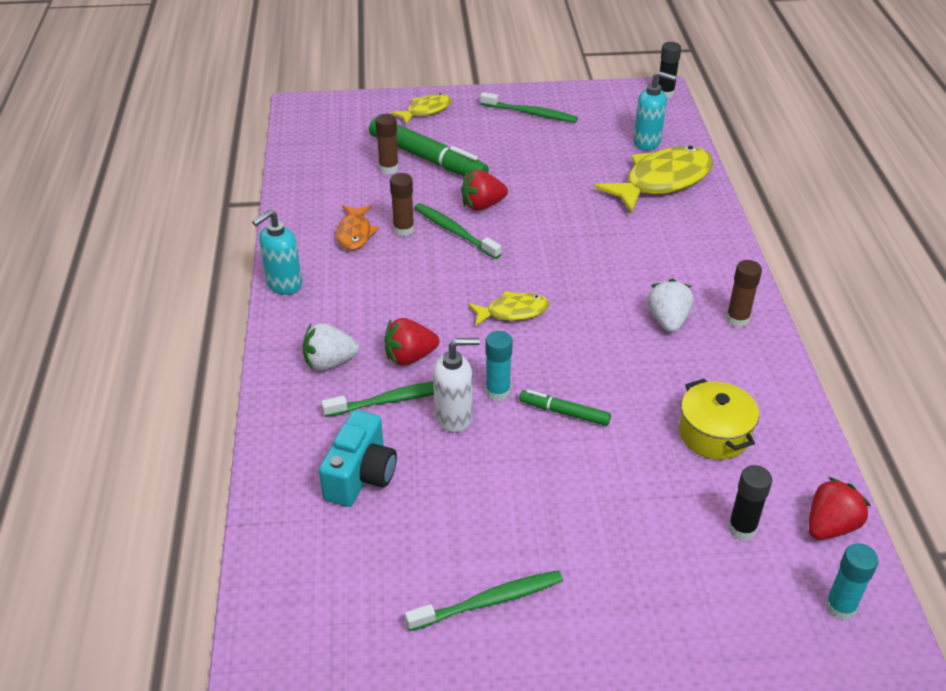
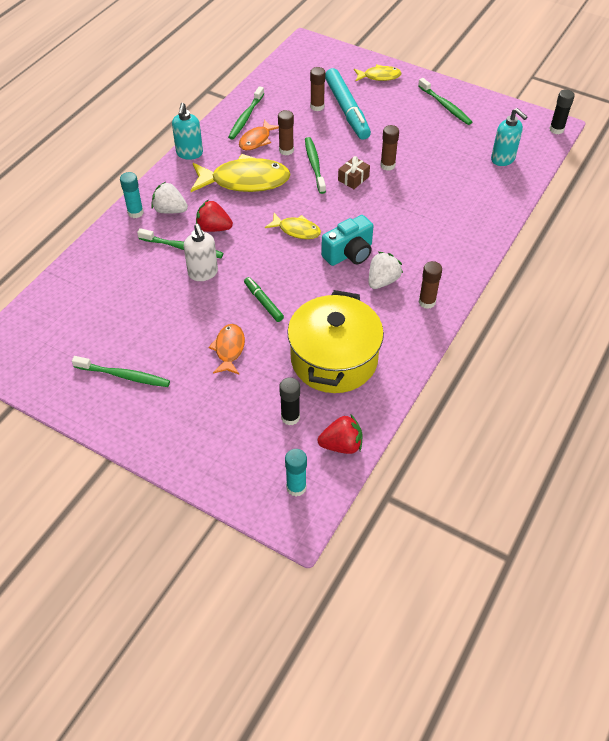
camera: 35 degrees right, 10 degrees up
(284, 284) = (189, 153): turquoise soap dispenser -> turquoise soap dispenser turned 75 degrees counterclockwise
(313, 213) = (246, 117): none -> green toothbrush
(361, 476) = (126, 279): turquoise camera -> turquoise camera (349, 253)
(427, 158) = (347, 110): green marker -> turquoise marker
(454, 417) = (203, 273): white soap dispenser -> white soap dispenser turned 45 degrees clockwise
(482, 205) = (348, 155): red strawberry -> none
(497, 392) = (239, 272): turquoise glue stick -> turquoise glue stick (135, 212)
(515, 227) = (353, 178): none -> brown gift
(537, 197) = (387, 165): none -> brown glue stick
(585, 490) = (229, 349): none -> orange fish
(662, 181) = (482, 191): yellow fish -> yellow fish (245, 181)
(714, 434) = (334, 359): yellow pot -> yellow pot, size x1.76

